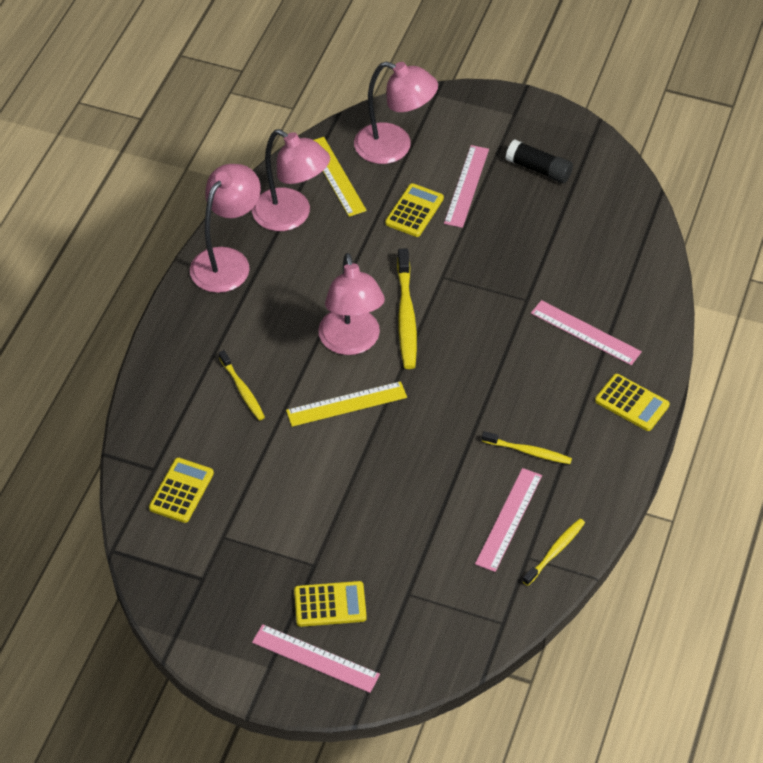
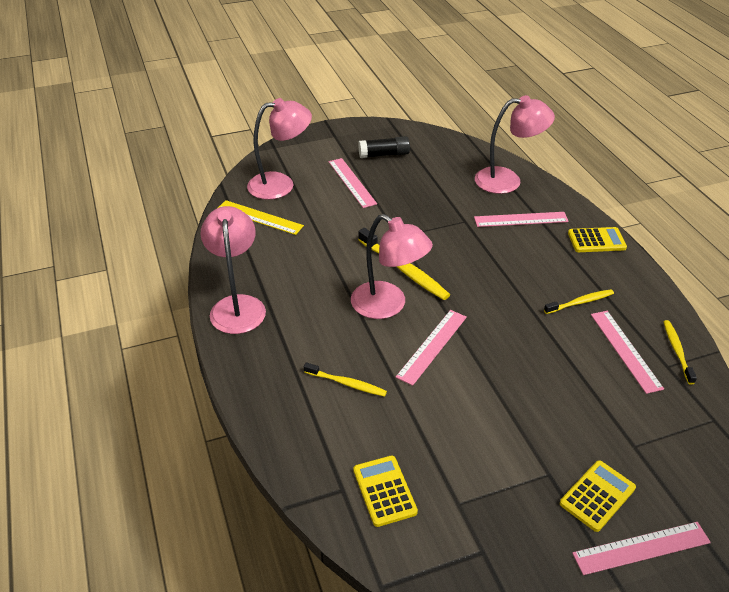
camera: 40 degrees left, 10 degrees down
(291, 216) = (254, 254): pink lamp -> pink lamp (507, 180)
(346, 404) = (432, 346): yellow ruler -> pink ruler
(414, 211) = (335, 210): yellow calculator -> none

